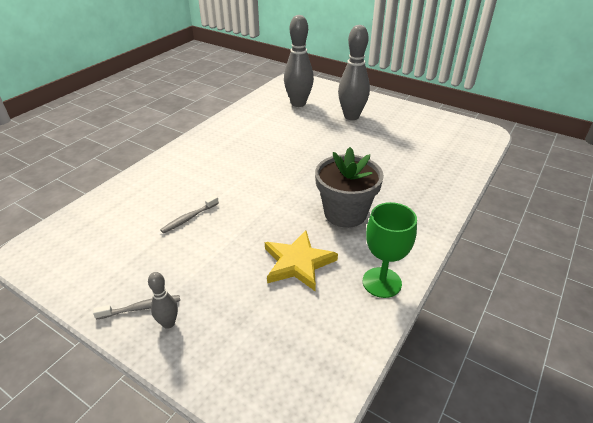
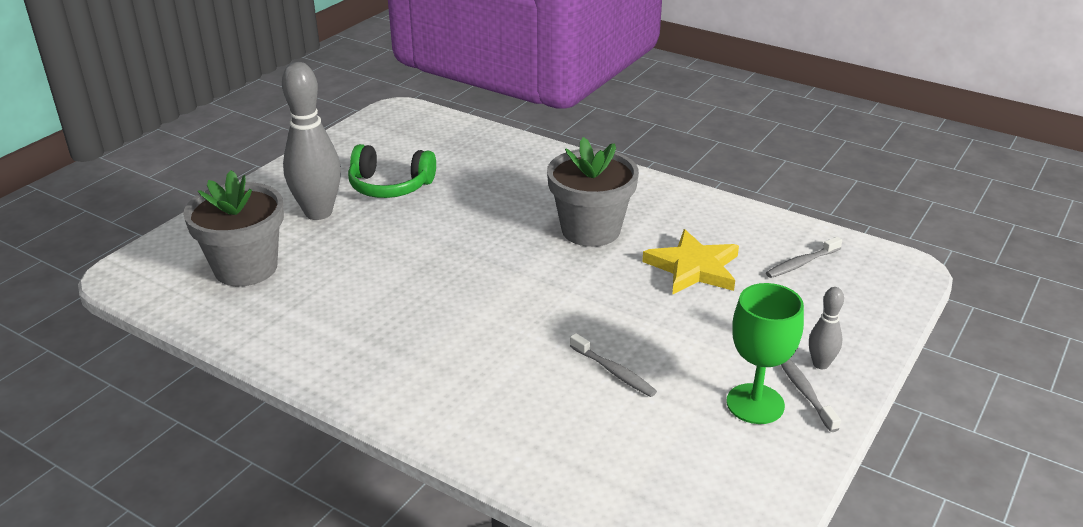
camera: 90 degrees left, 5 degrees down
(298, 103) = (246, 268): grey bowling pin -> grey flower pot
(304, 334) = (801, 263): none -> grey toothbrush
(382, 282) = (712, 212): green goblet -> green goblet (755, 404)
(385, 135) = (390, 186): none -> green headphones

